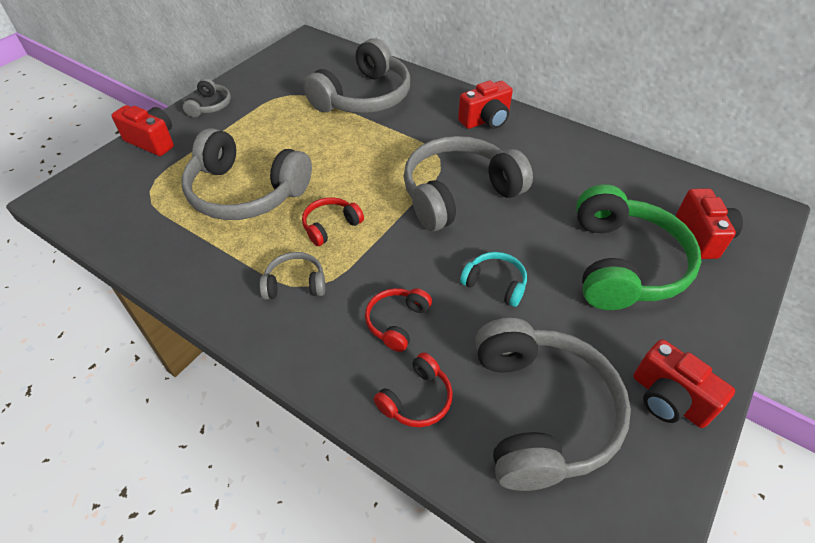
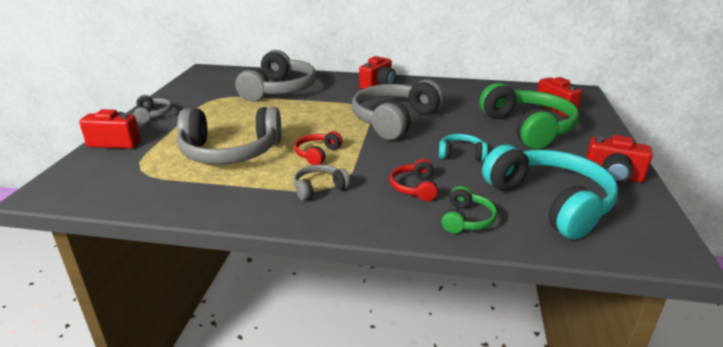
camera: 25 degrees left, 20 degrees down
(416, 399) = (466, 220): red headphones -> green headphones
(540, 412) = (549, 202): grey headphones -> turquoise headphones

